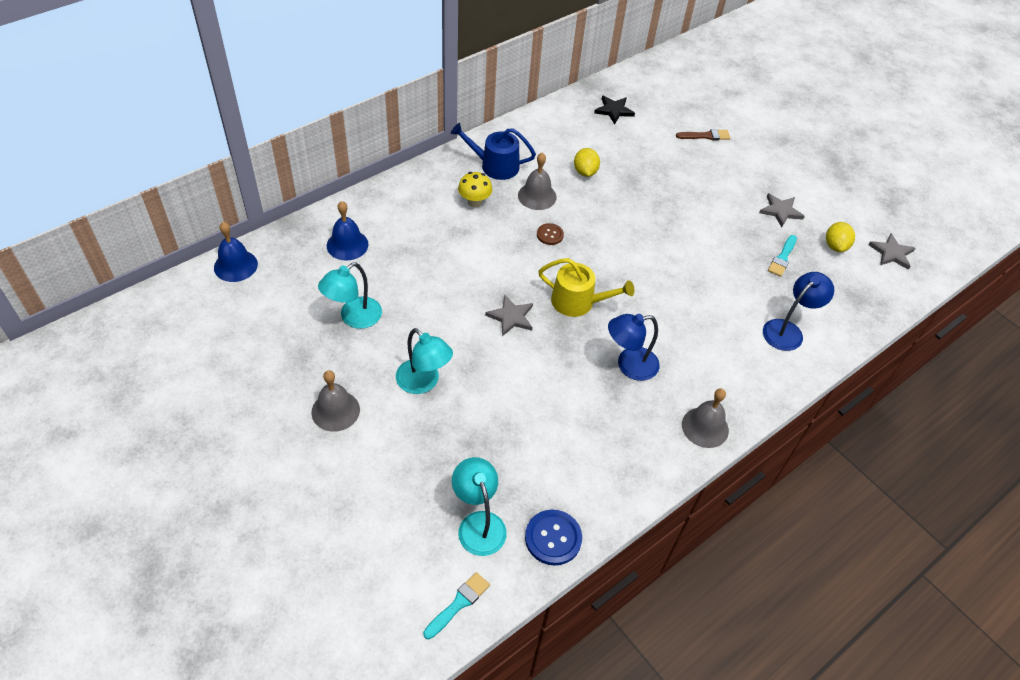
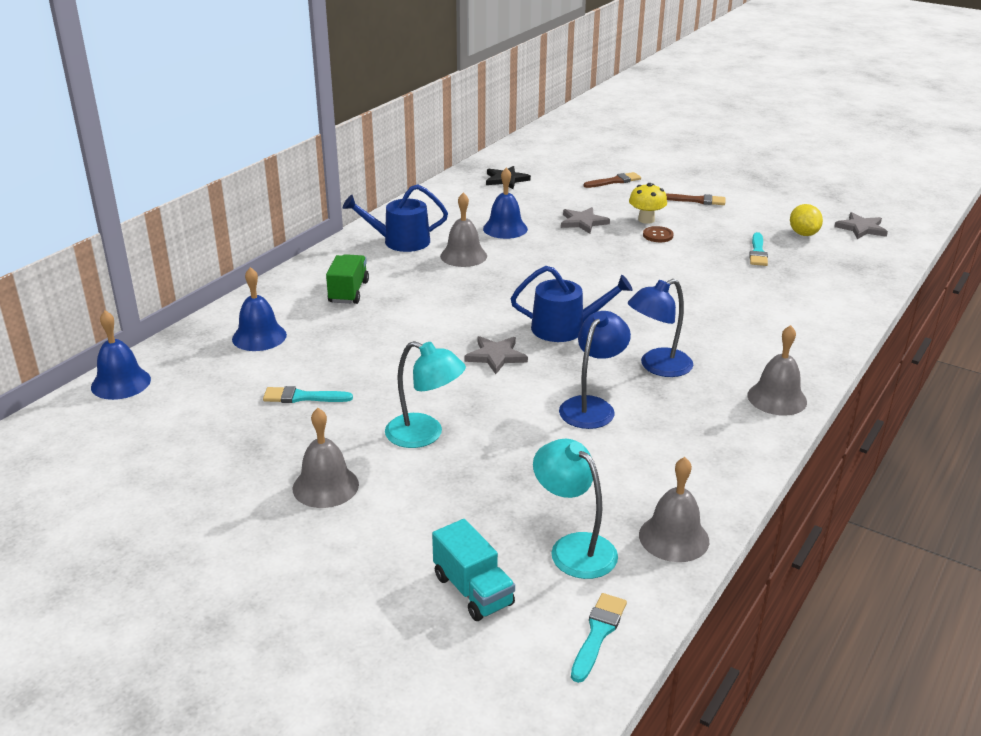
camera: 15 degrees left, 20 degrees down
(354, 318) = (302, 397): turquoise lamp -> turquoise brush
(393, 538) = (473, 590): none -> turquoise truck
(431, 214) = (348, 292): none -> green truck
(474, 202) = (394, 273): yellow mushroom -> yellow mushroom (646, 220)
(550, 235) = (498, 282): brown button -> brown button (658, 235)
(553, 538) = (674, 537): blue button -> grey bell
(578, 302) = (565, 328): yellow watering can -> blue watering can
(585, 172) = (505, 228): yellow lemon -> blue bell
(765, 179) = (697, 200): none -> brown brush
(780, 211) = (730, 219): grey star -> grey star (583, 222)
(788, 330) = (805, 304): blue lamp -> blue lamp (592, 406)

